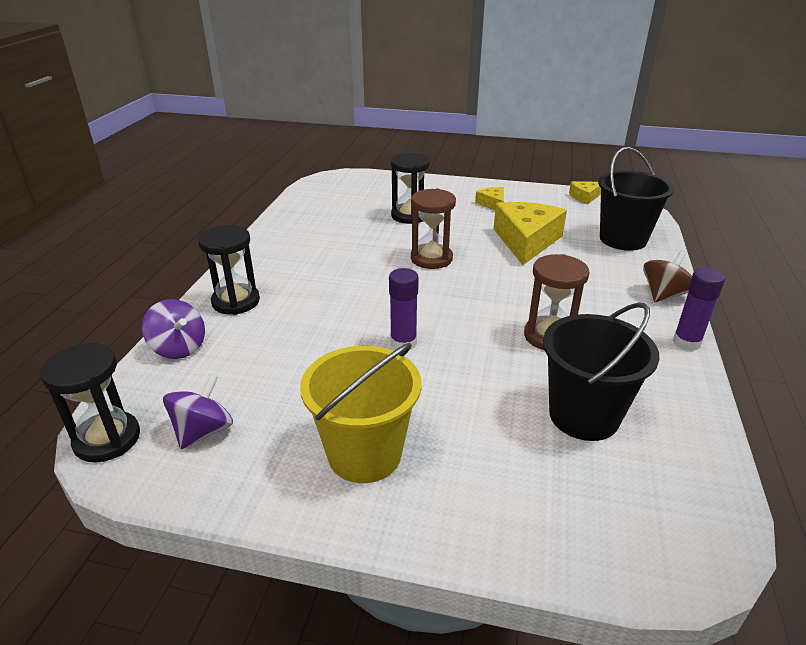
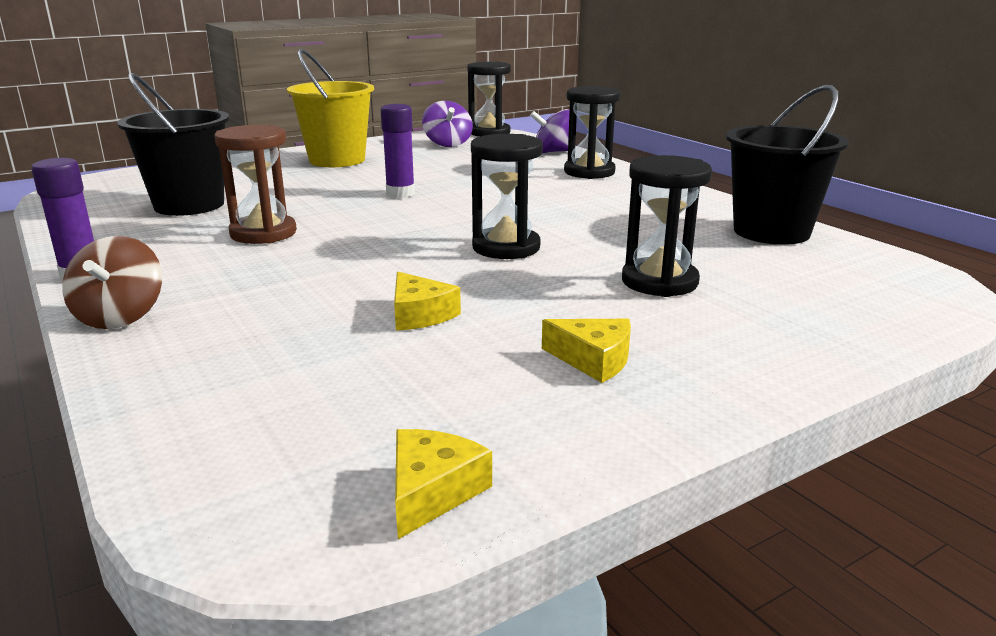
camera: 135 degrees right, 10 degrees down
(431, 259) = (506, 247): brown hourglass -> black hourglass
(526, 241) = (419, 314): yellow cheese -> yellow cheese, size x0.49
(623, 239) = (236, 390): black bucket -> black bucket (771, 232)

